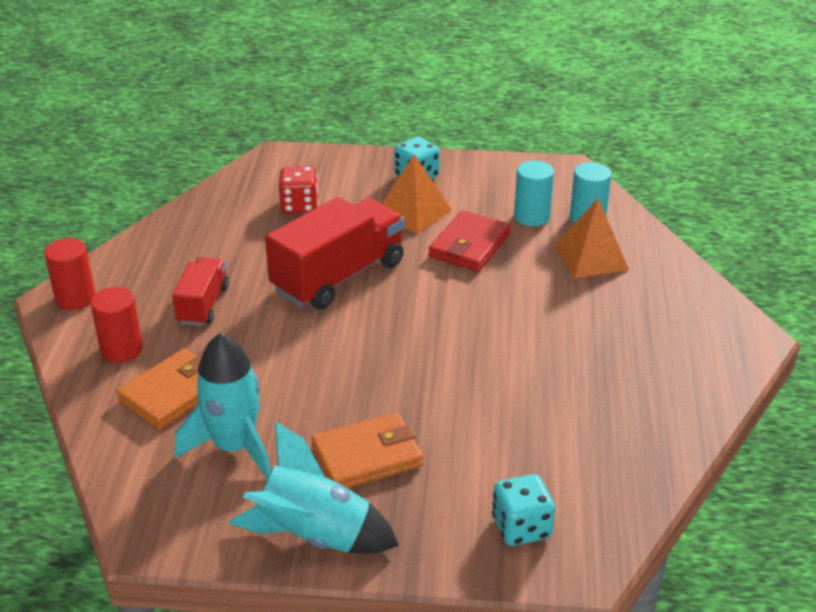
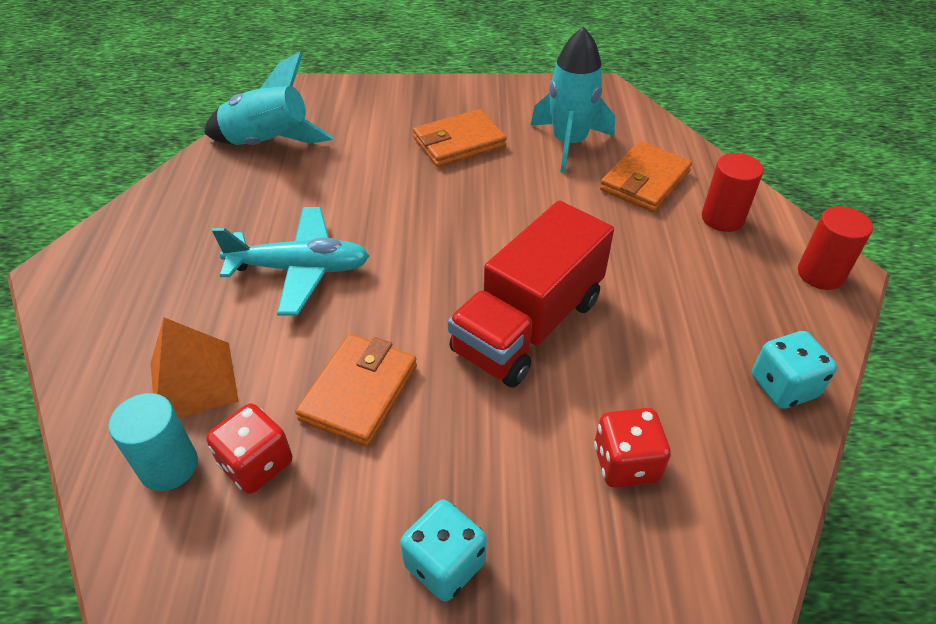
camera: 175 degrees right, 10 degrees up
(203, 305) = (671, 274): red truck -> none
(314, 535) = (487, 95): turquoise rocket -> turquoise rocket (268, 143)
(413, 212) = (443, 462): orange pyramid -> none
(470, 245) = (359, 392): red wallet -> orange wallet
(521, 528) = (340, 106): turquoise dice -> turquoise dice (783, 386)
(530, 327) = (300, 269): none -> turquoise plane
(531, 217) = (257, 464): turquoise cylinder -> red dice

